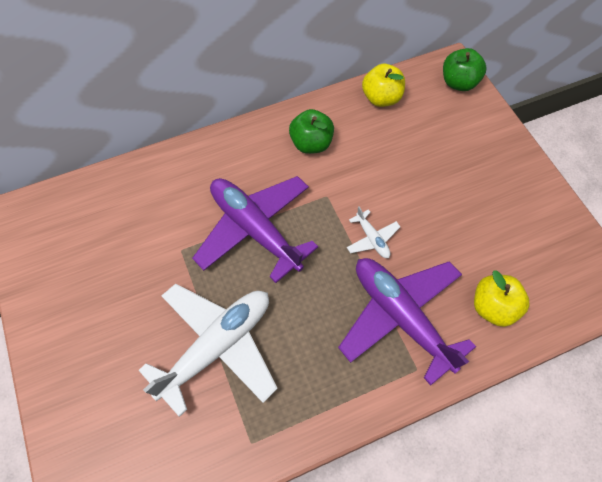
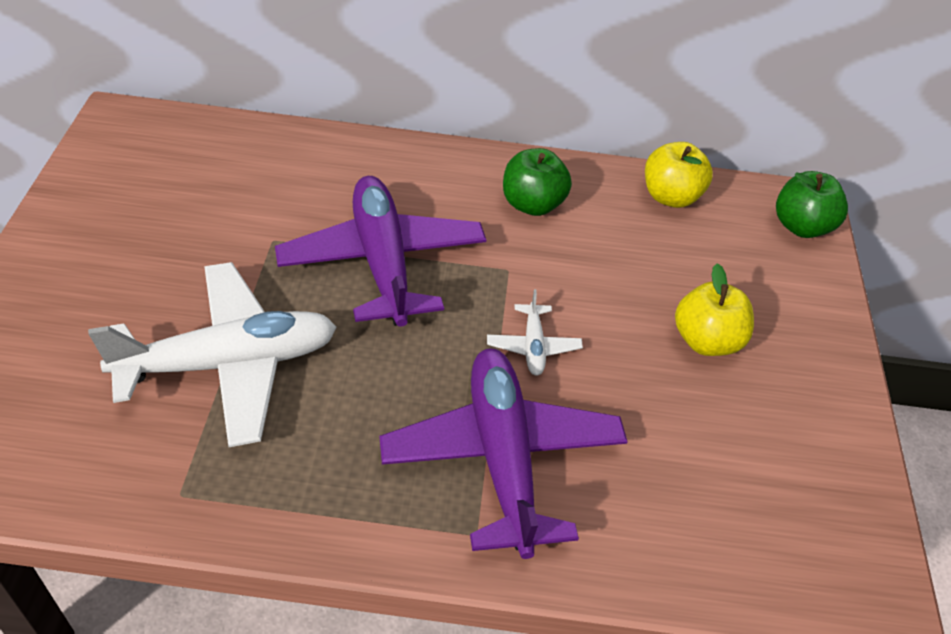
camera: 25 degrees right, 15 degrees down
(493, 307) = (653, 518): yellow apple -> yellow apple (706, 341)

